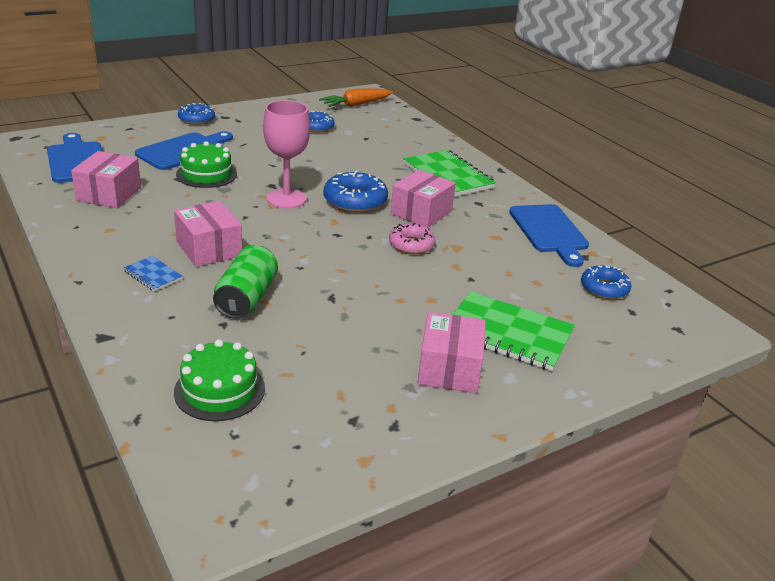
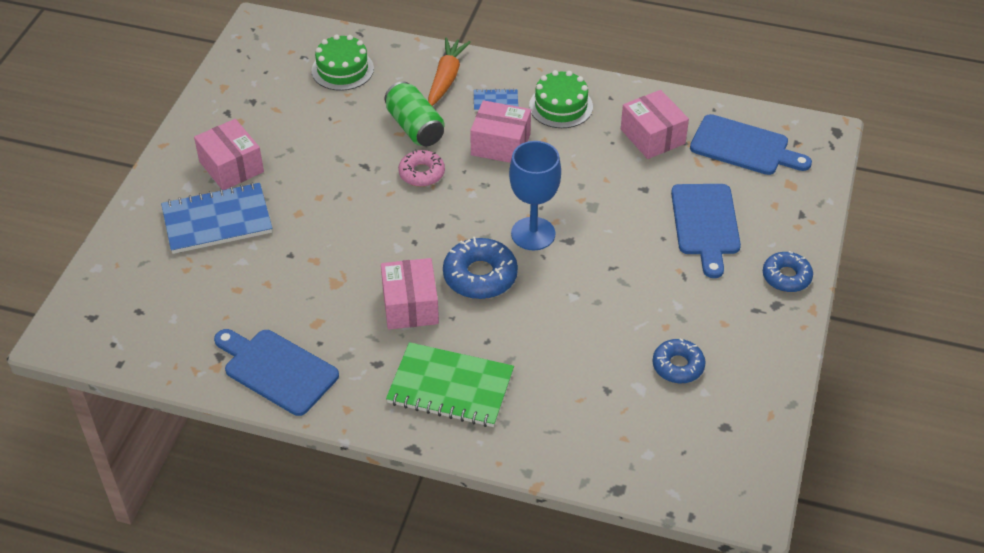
camera: 140 degrees right, 15 degrees up
(206, 174) = (635, 211): green cake -> green cake (561, 106)
(286, 199) = (533, 234): pink goblet -> blue goblet
(356, 105) = (717, 459): orange carrot -> orange carrot (446, 78)
(411, 245) = (372, 258): pink donut -> pink donut (421, 173)
(508, 333) = (217, 221): green notebook -> blue notebook
(604, 288) = (177, 323): blue donut -> none

